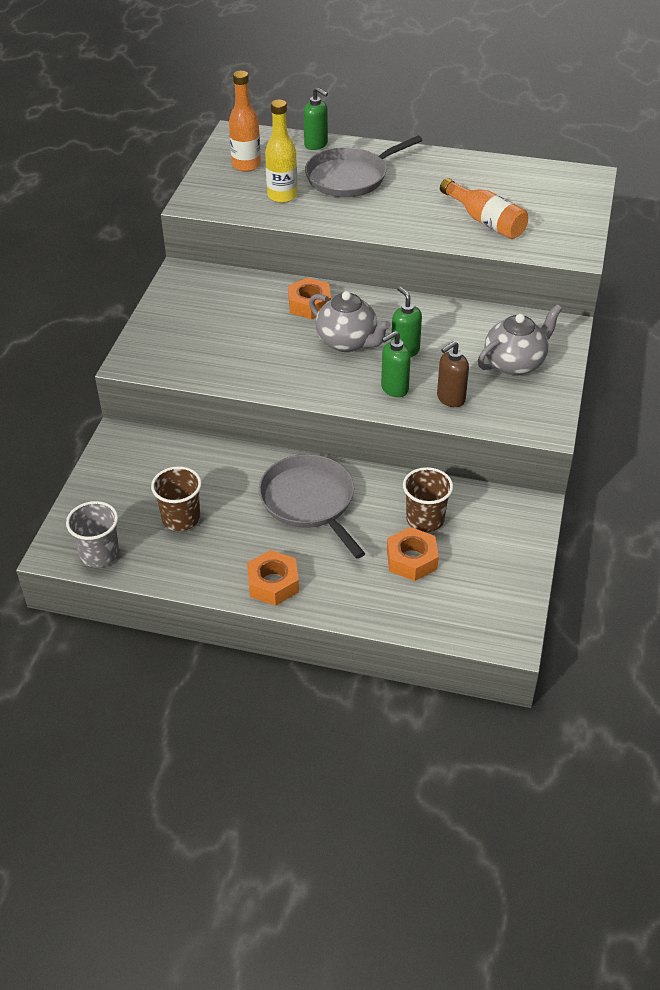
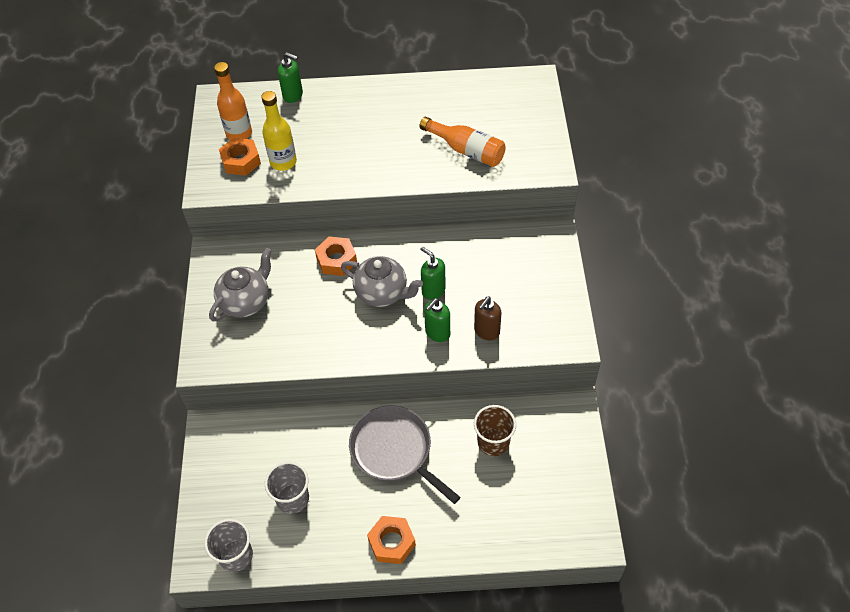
camera: 15 degrees left, 10 degrees up
(181, 518) = (292, 498): brown cup -> grey cup
(350, 177) = (335, 127): grey pan -> none
(411, 559) = (495, 485): orange nut -> orange nut (241, 161)
(515, 363) = (527, 280): grey teapot -> grey teapot (246, 301)

